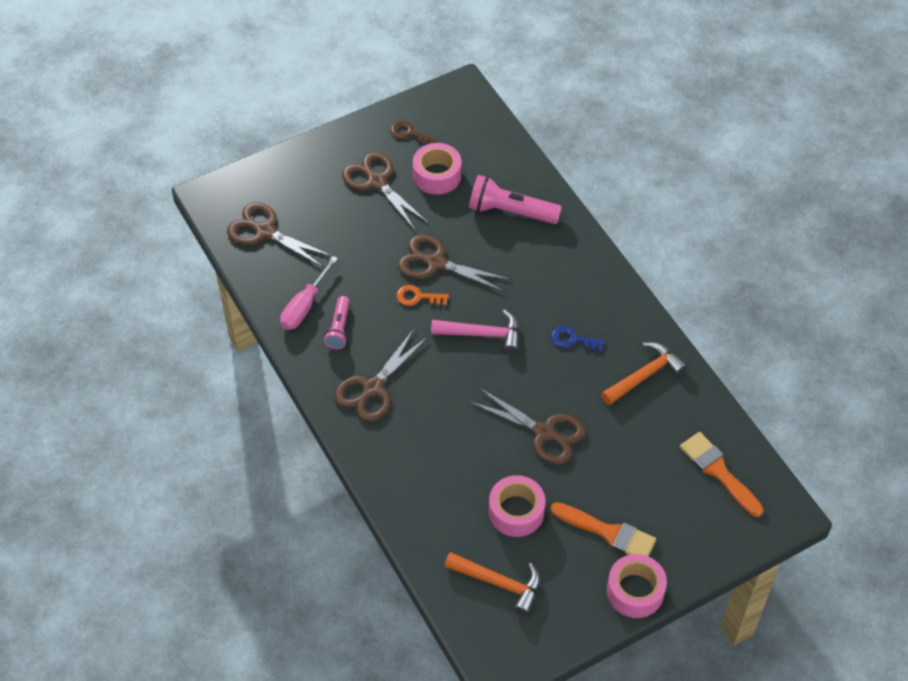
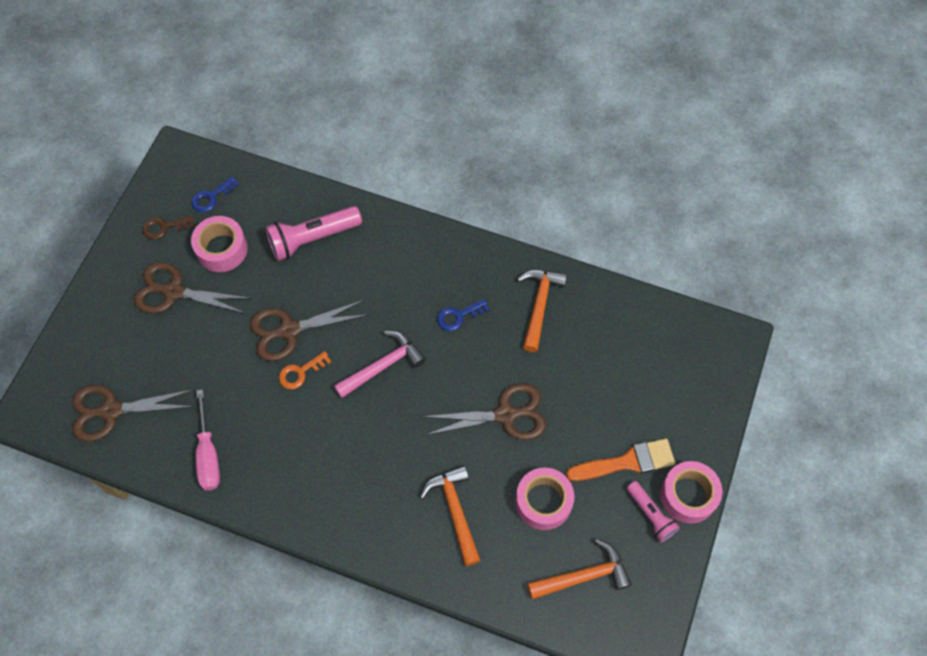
camera: 40 degrees left, 10 degrees up
(339, 328) = (257, 452): pink flashlight -> pink flashlight (650, 515)
(373, 388) = (334, 485): brown scissors -> none
(444, 469) = (455, 511): none -> orange hammer
(461, 134) = (211, 197): none -> blue key
(718, 471) = (661, 344): orange brush -> none

